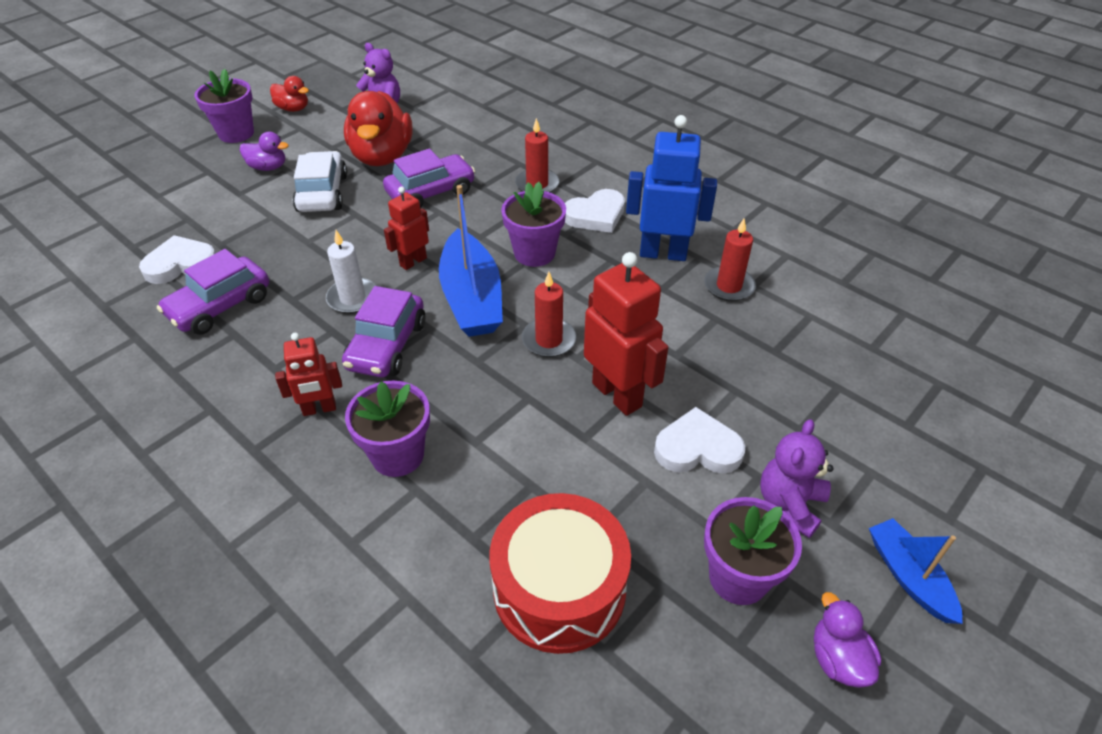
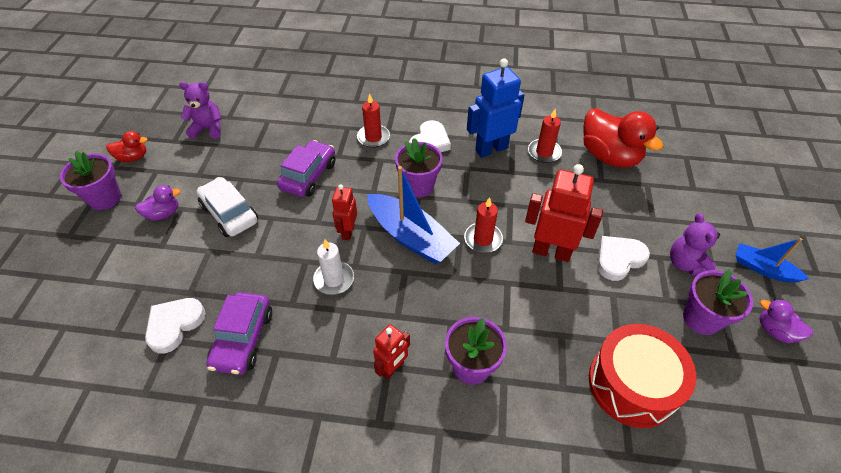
camera: 35 degrees left, 5 degrees up
(382, 156) = (245, 165): red duck -> red duck (609, 156)
(387, 345) = (391, 299): purple car -> none

